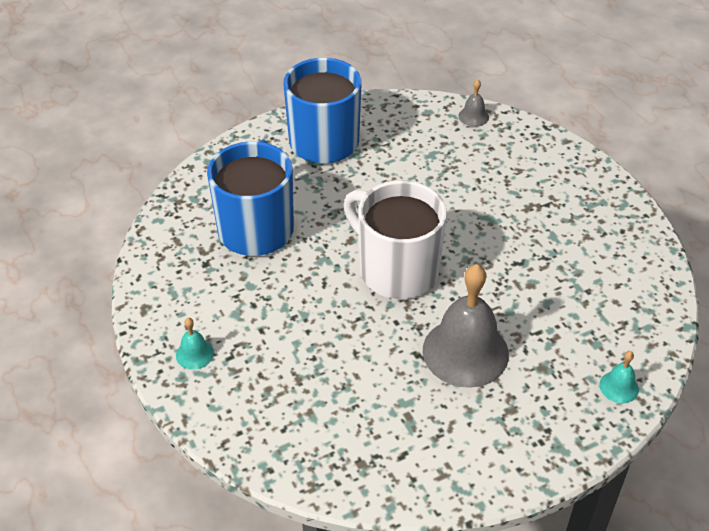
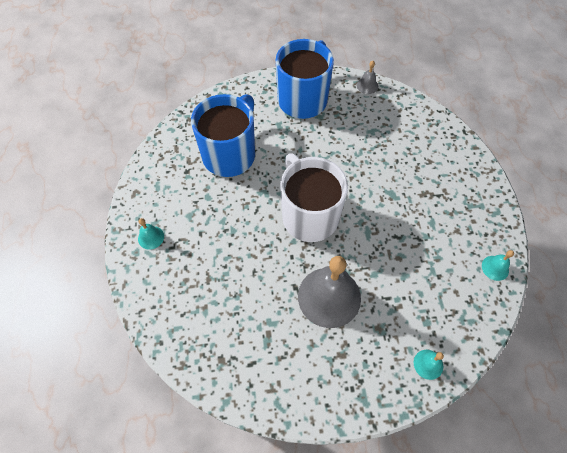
camera: 20 degrees right, 15 degrees up
(473, 116) = (415, 108): grey bell -> grey bell (367, 85)
(649, 263) = (495, 268): none -> turquoise bell

